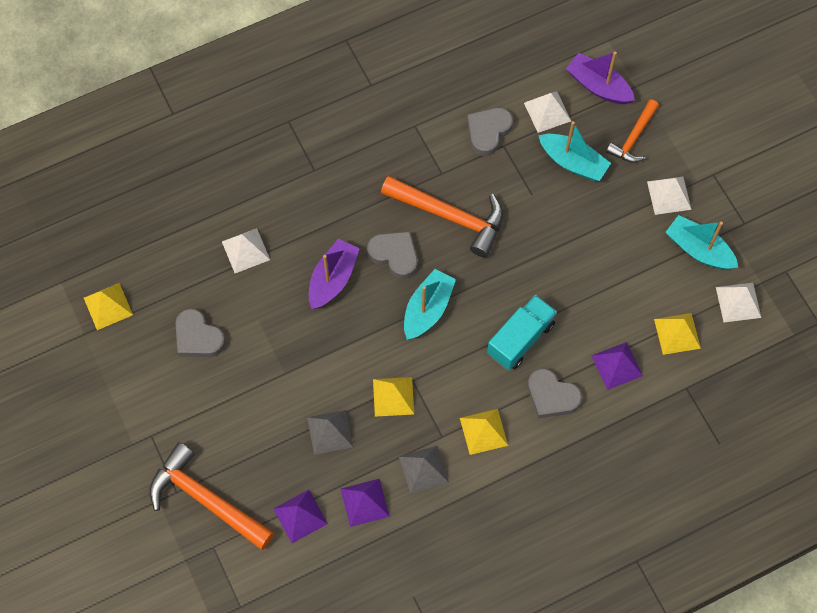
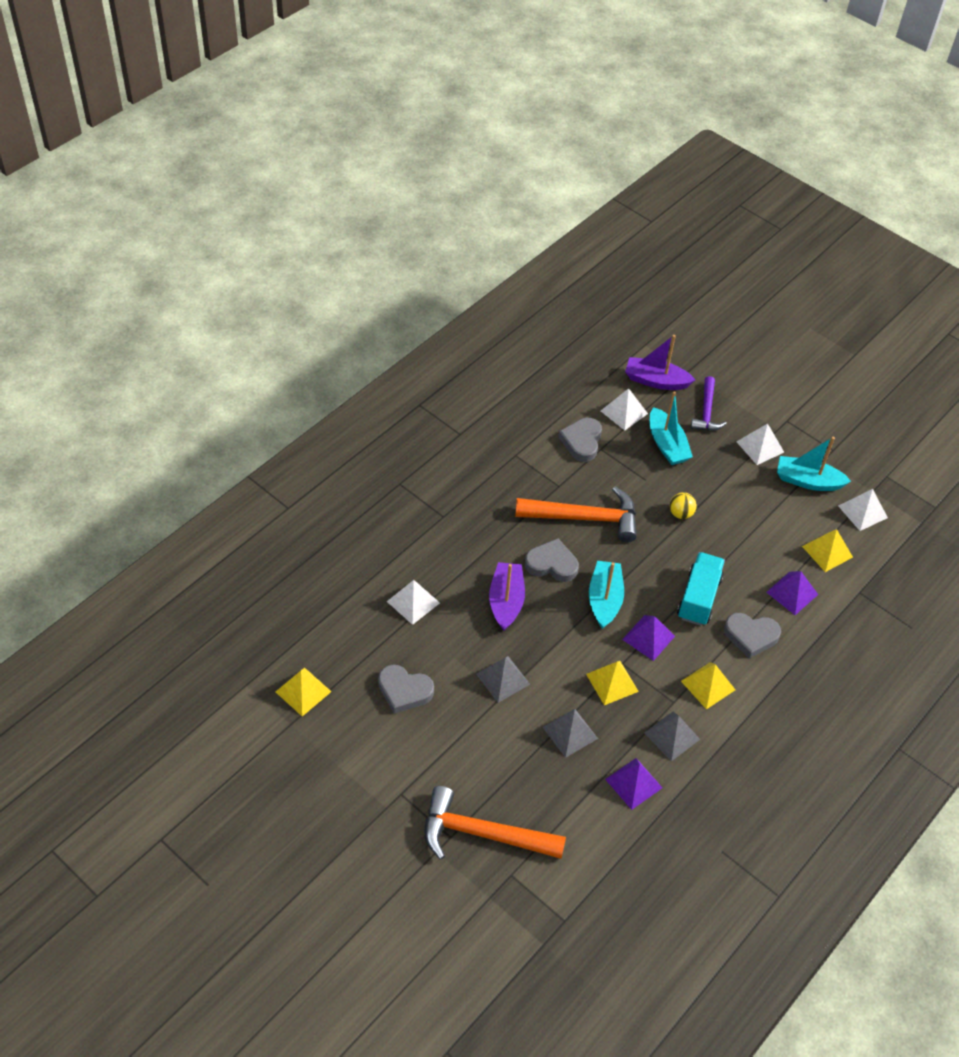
camera: 25 degrees left, 15 degrees down
(293, 357) = (503, 679): none -> grey pyramid
(300, 516) = (580, 817): purple pyramid -> purple pyramid (648, 637)
(548, 243) = (680, 513): none -> yellow ball
(573, 162) = (667, 445): turquoise boat -> turquoise boat turned 60 degrees clockwise
(633, 138) = (706, 412): orange hammer -> purple hammer

